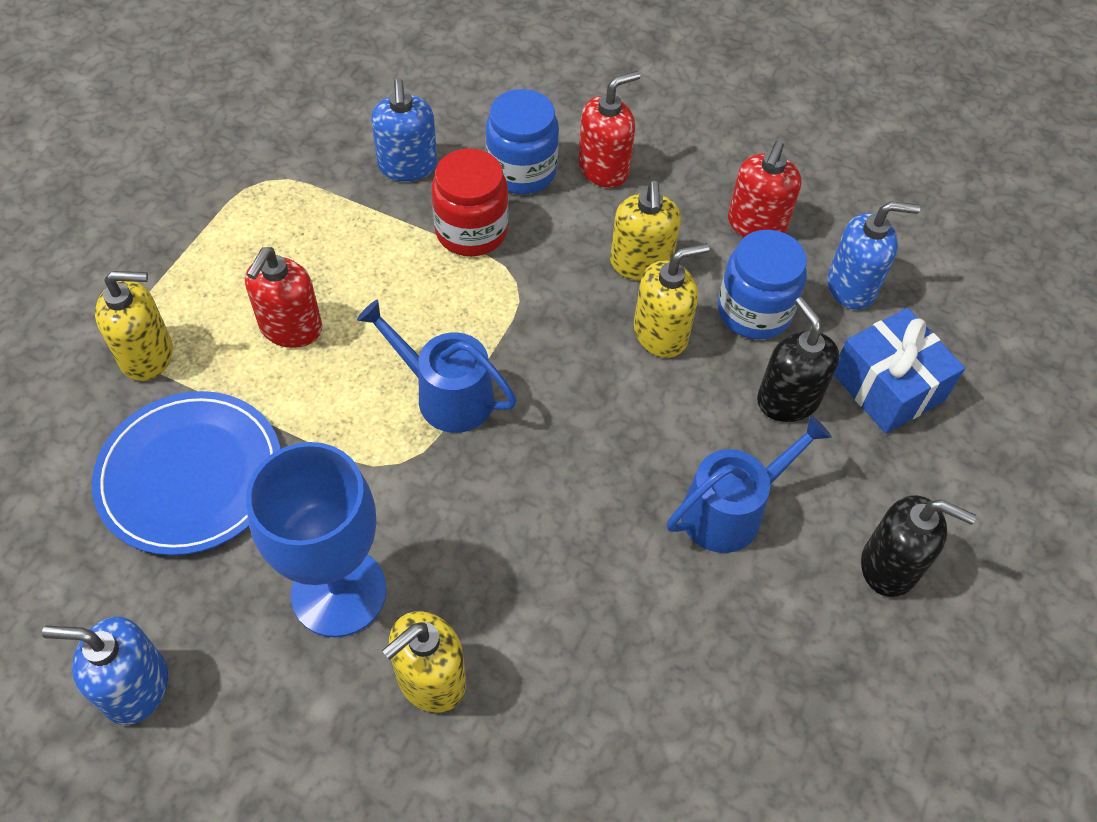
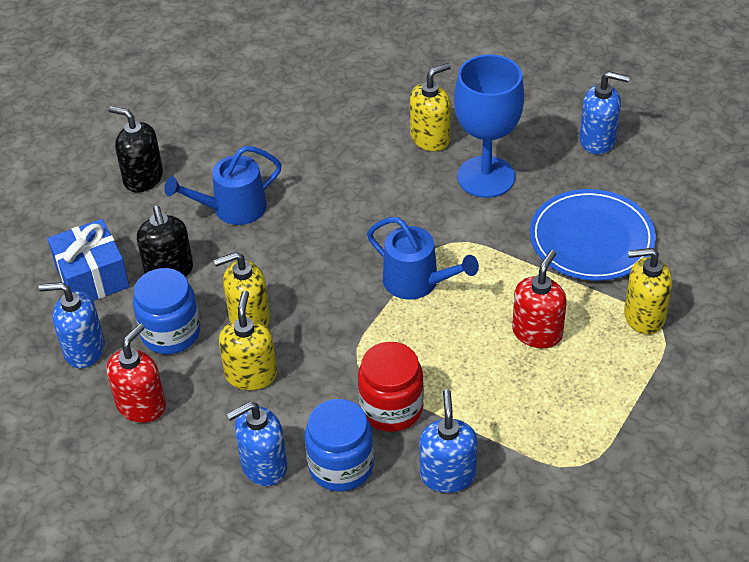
camera: 170 degrees left, 10 degrees down
(604, 169) = (263, 466): red soap dispenser -> blue soap dispenser

